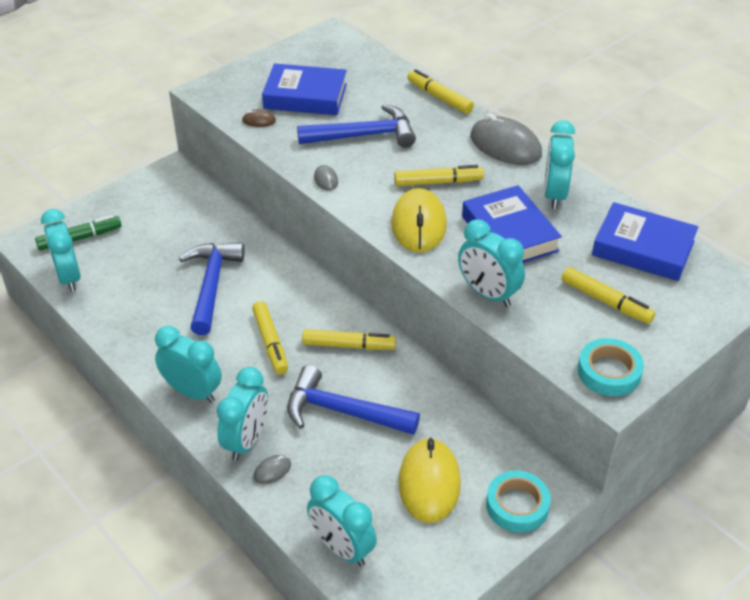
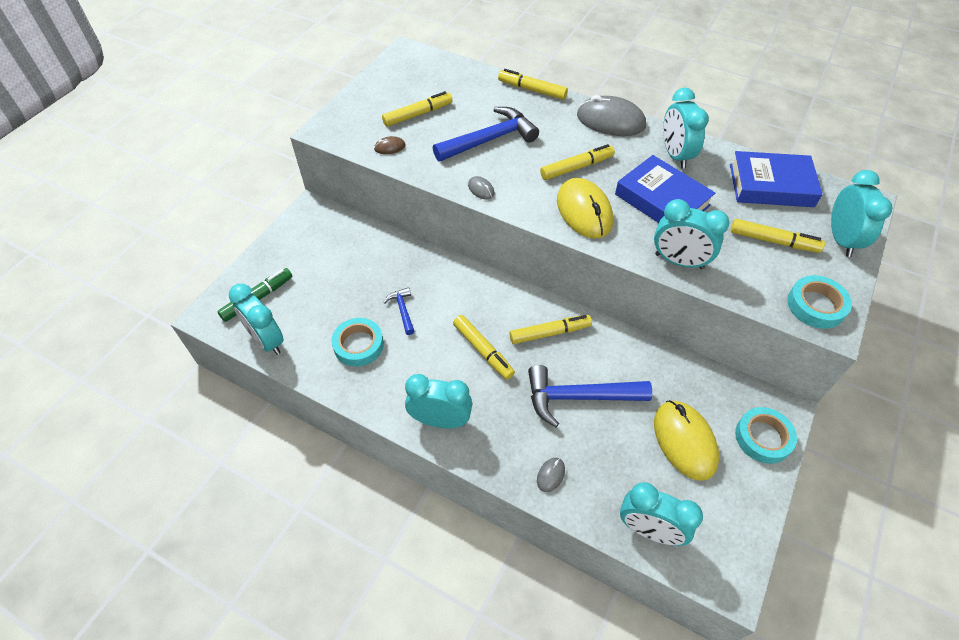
camera: 20 degrees left, 10 degrees up
(152, 304) = (358, 345): none -> turquoise tape
(211, 285) = (402, 310): blue hammer -> blue hammer, size x0.49
(246, 441) = (513, 453): turquoise clock -> turquoise clock (841, 240)
(305, 96) = (418, 114): blue book -> yellow marker

